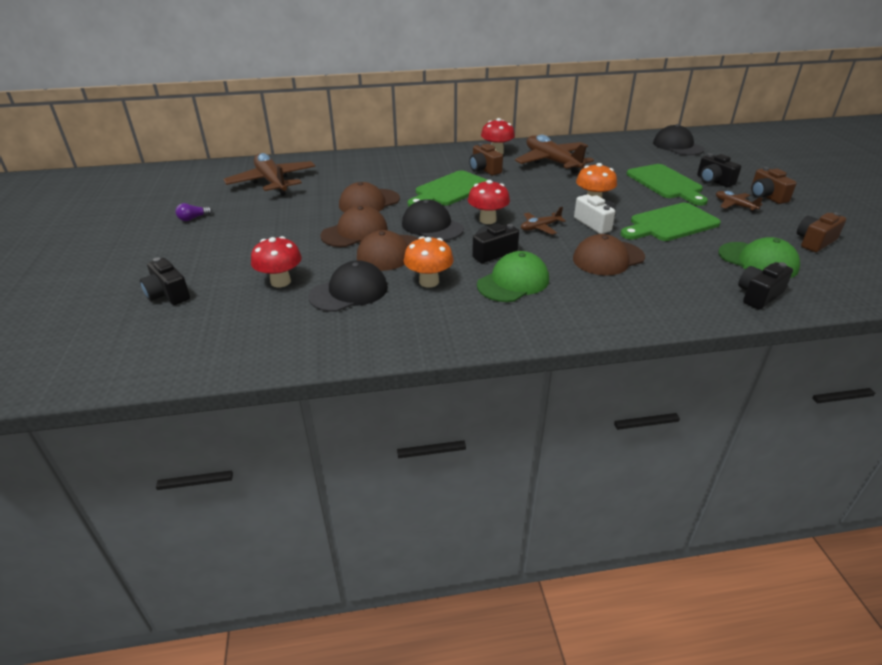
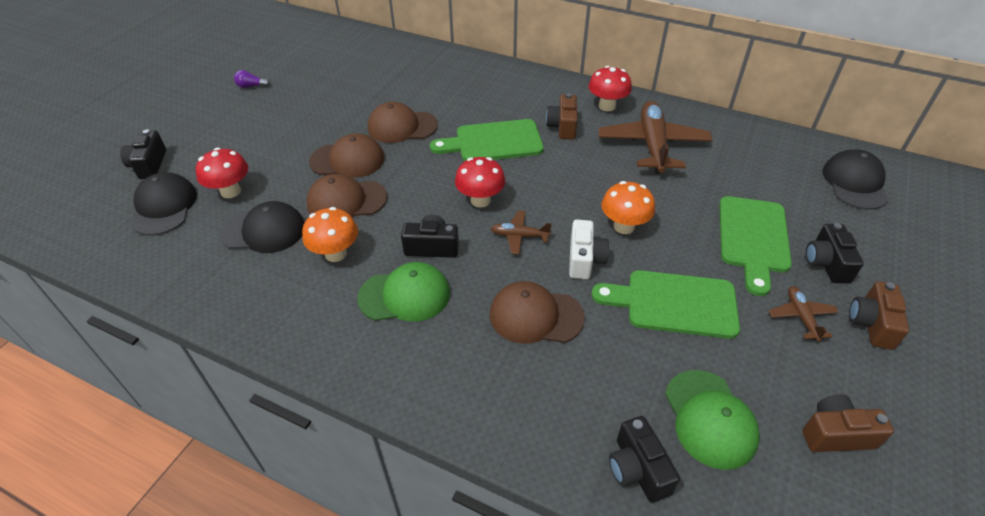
camera: 35 degrees right, 10 degrees up
(272, 182) = (353, 66): brown plane -> none
(432, 226) = (420, 184): black cap -> black cap (164, 207)
(759, 295) = (637, 469): black camera -> black camera turned 105 degrees counterclockwise

